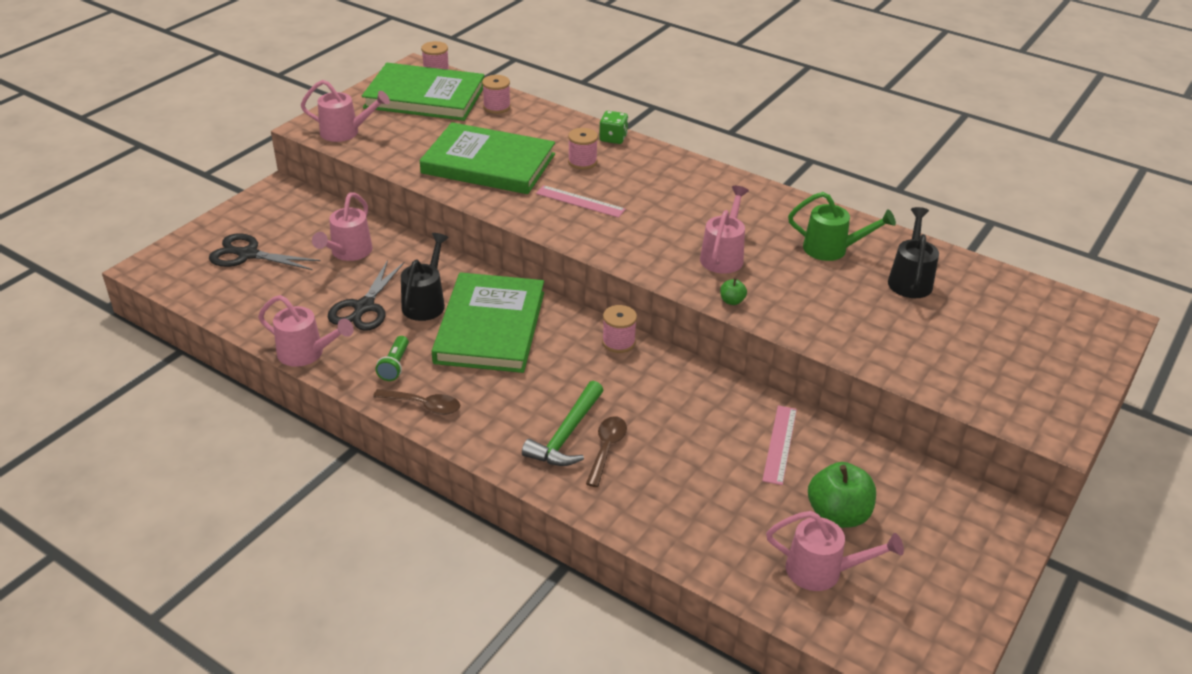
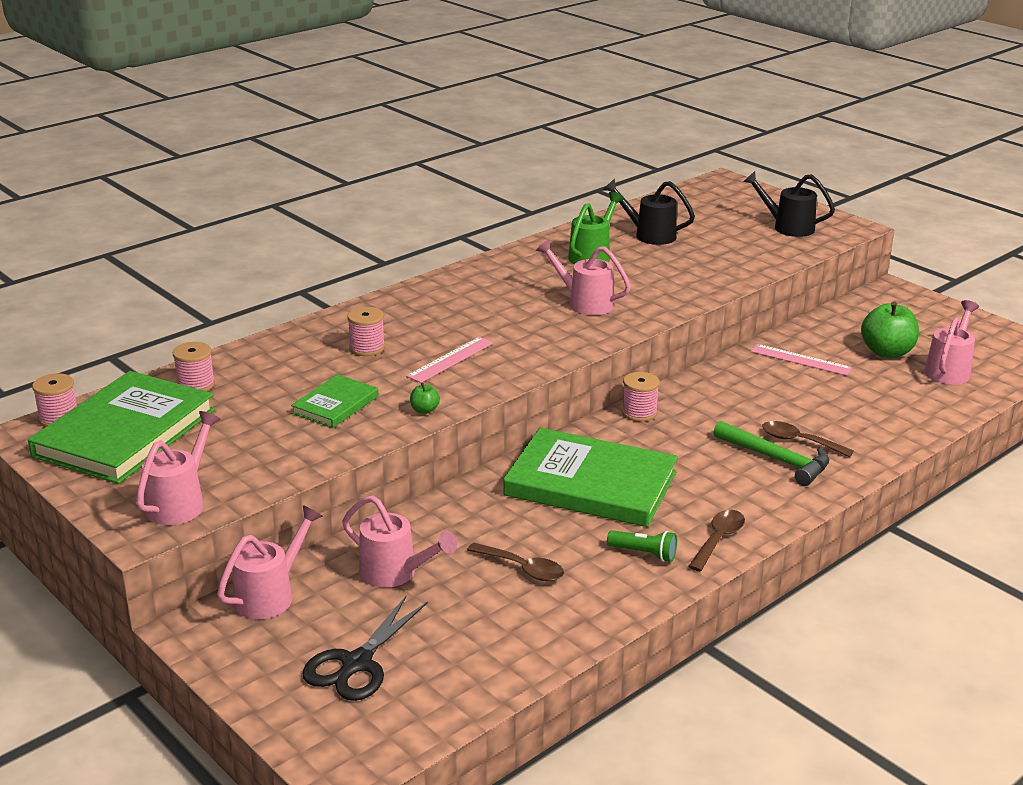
camera: 75 degrees left, 10 degrees down
(306, 354) = (604, 618): pink watering can -> pink watering can (270, 595)
(364, 307) = (522, 568): black scissors -> brown spoon
(426, 302) = (528, 522): black watering can -> black watering can (787, 227)
(488, 164) = (335, 405): green book -> green book, size x0.50
(613, 138) = (326, 324): green dice -> none
(732, 301) = (659, 311): green apple -> green apple (424, 410)

